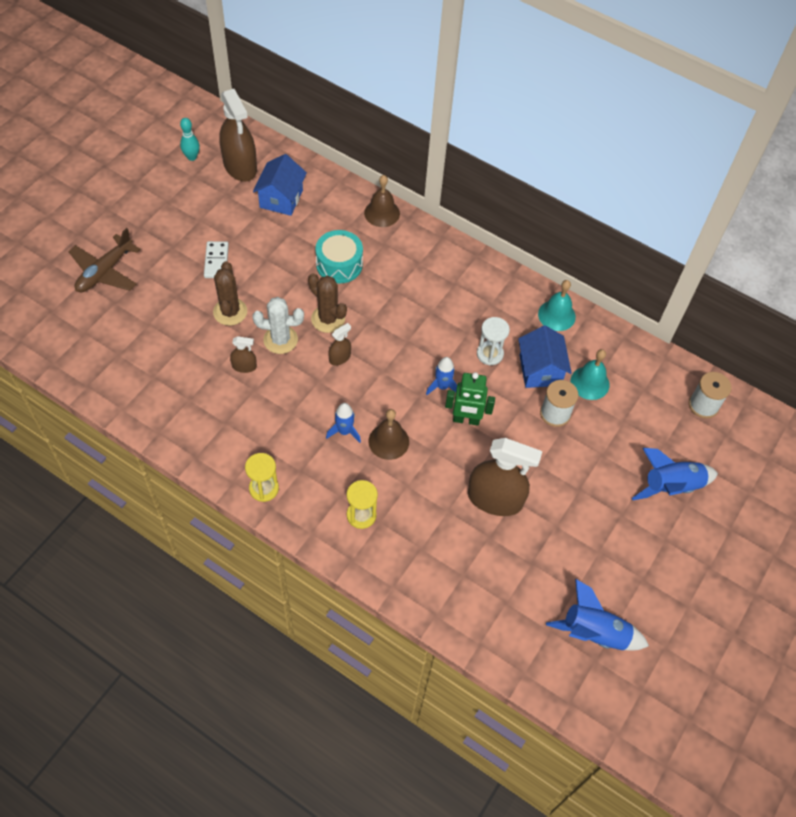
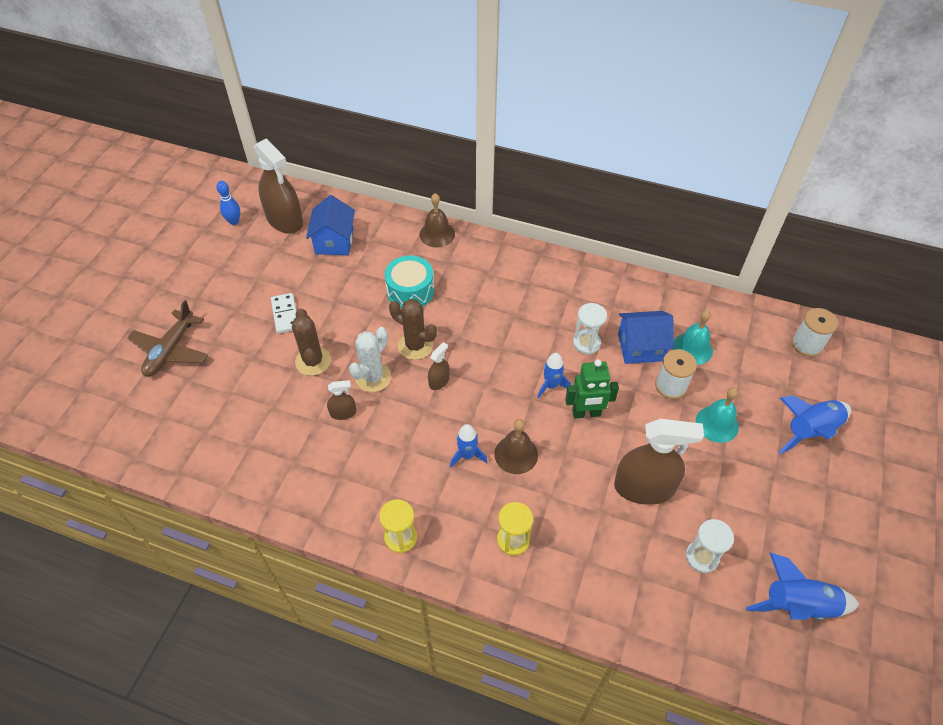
camera: 10 degrees left, 5 degrees down
(192, 157) = (234, 221): turquoise bowling pin -> blue bowling pin
(280, 340) = (373, 377): white cactus -> white cactus turned 45 degrees counterclockwise
(524, 571) = (702, 557): none -> white hourglass
(540, 370) = (640, 347): blue house -> blue house turned 75 degrees counterclockwise
(556, 315) = (636, 292): turquoise bell -> turquoise bell (717, 424)

